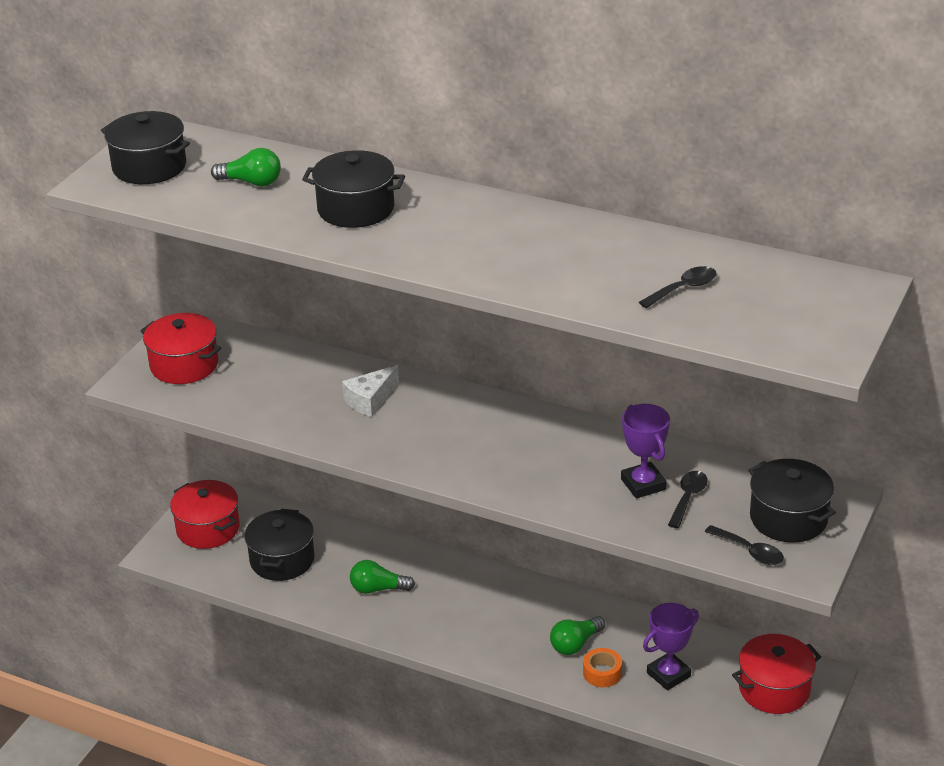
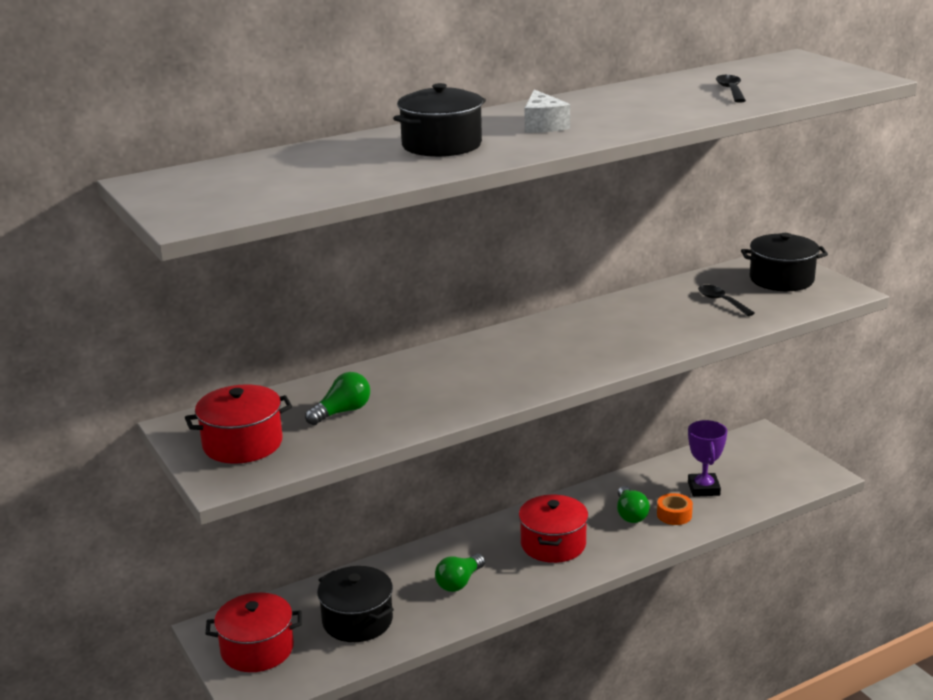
camera: 55 degrees left, 10 degrees down
(149, 167) = (207, 195): black pot -> none
(251, 182) = (321, 167): green light bulb -> green light bulb (342, 412)
(370, 400) = (434, 375): white cheese -> white cheese (543, 125)
(643, 484) = (686, 310): purple trophy -> none
(750, 551) = (805, 301): black spoon -> none
(774, 689) = (758, 455): red pot -> red pot (553, 544)

